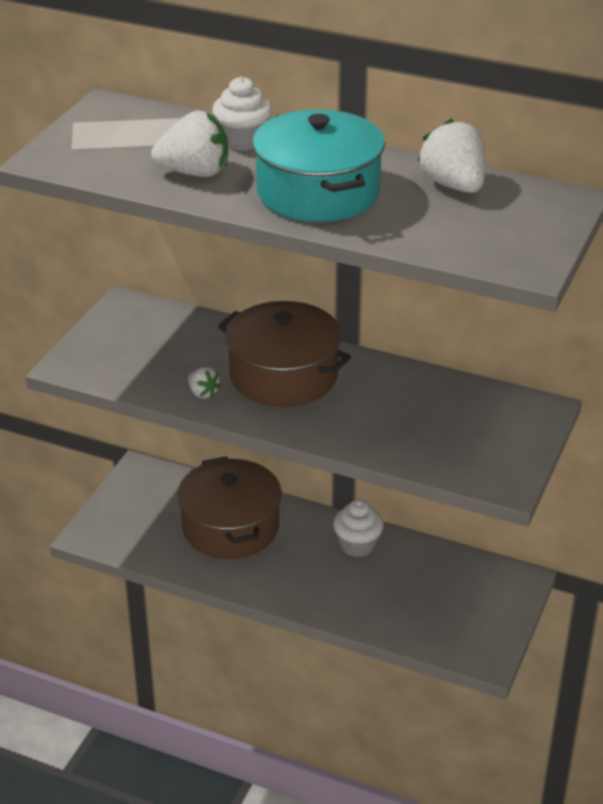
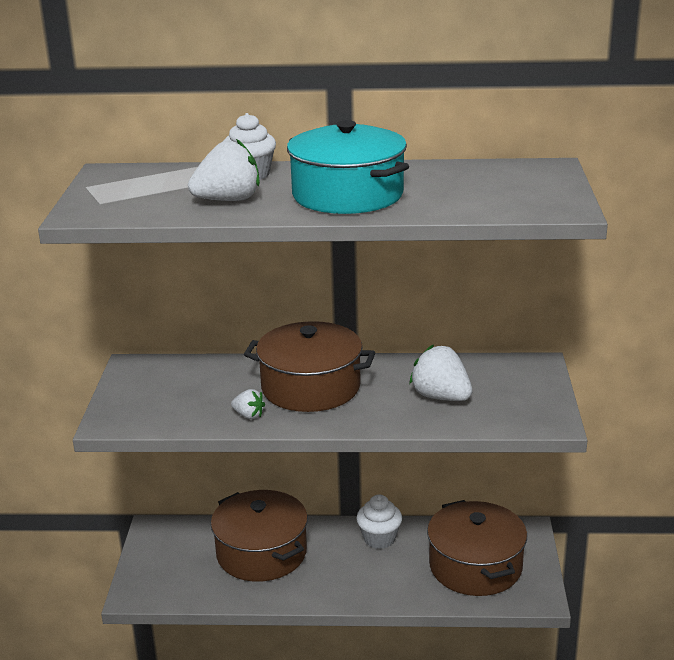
camera: 20 degrees left, 10 degrees down
(440, 604) = (475, 566): none -> brown pot
(454, 185) = (454, 173): white strawberry -> white strawberry (441, 397)

